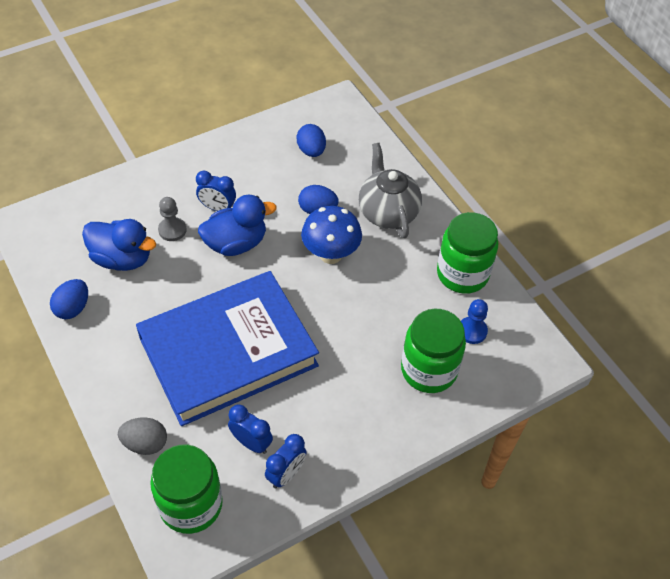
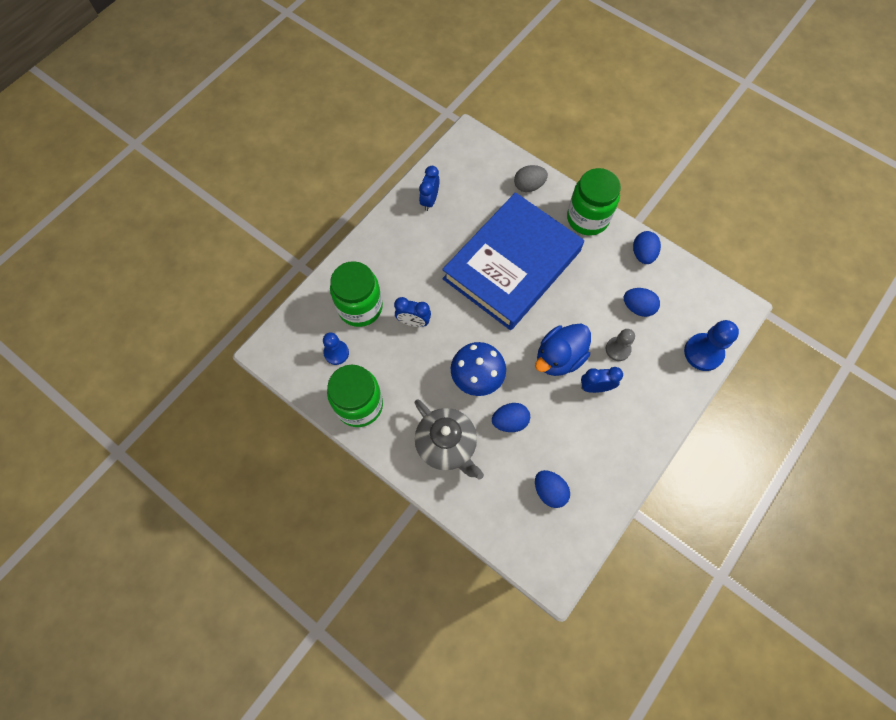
camera: 160 degrees right, 15 degrees up
(92, 198) = (703, 352): none -> blue pawn
(122, 259) = (638, 307): blue duck -> blue egg
(191, 505) = (479, 163): green jar -> green jar (587, 218)
(251, 443) = (461, 211): blue clock -> blue clock (413, 322)

